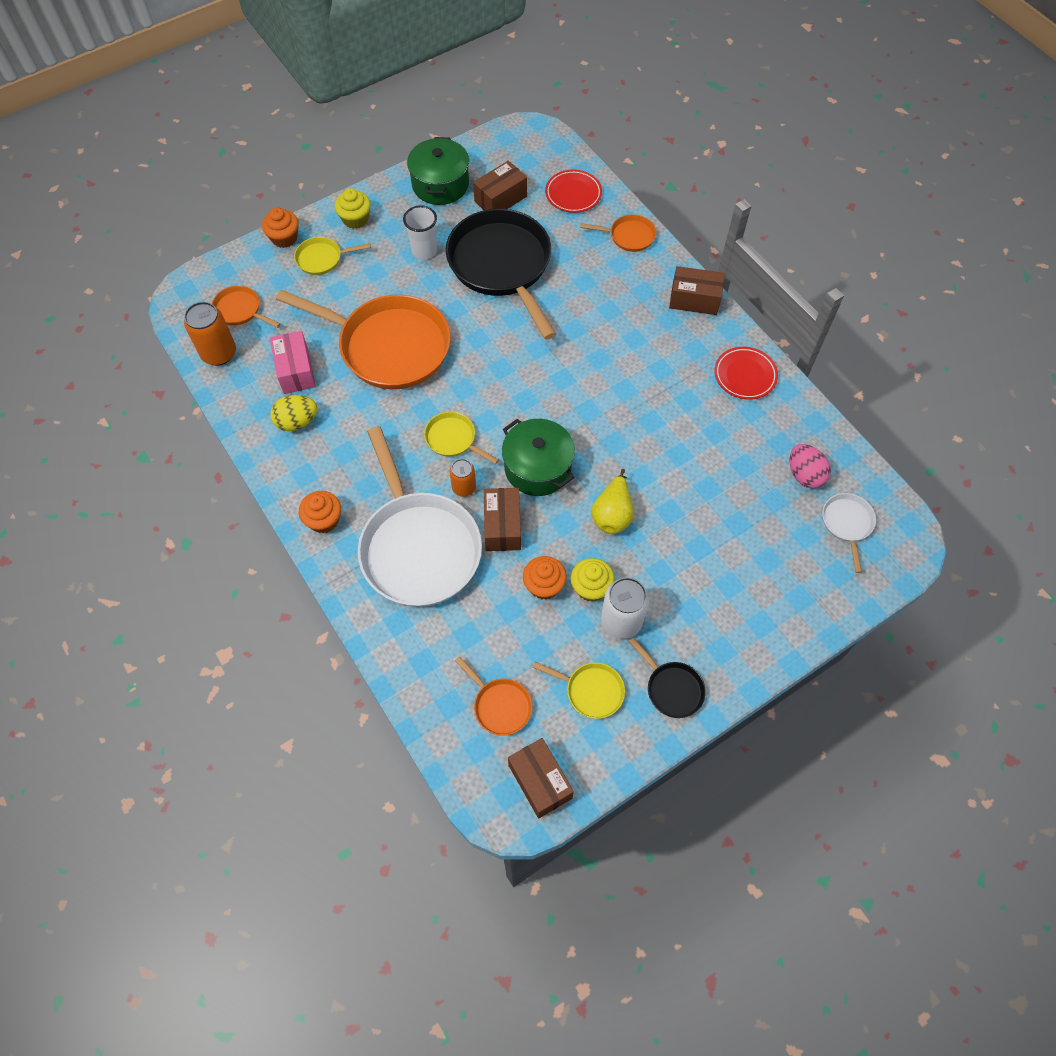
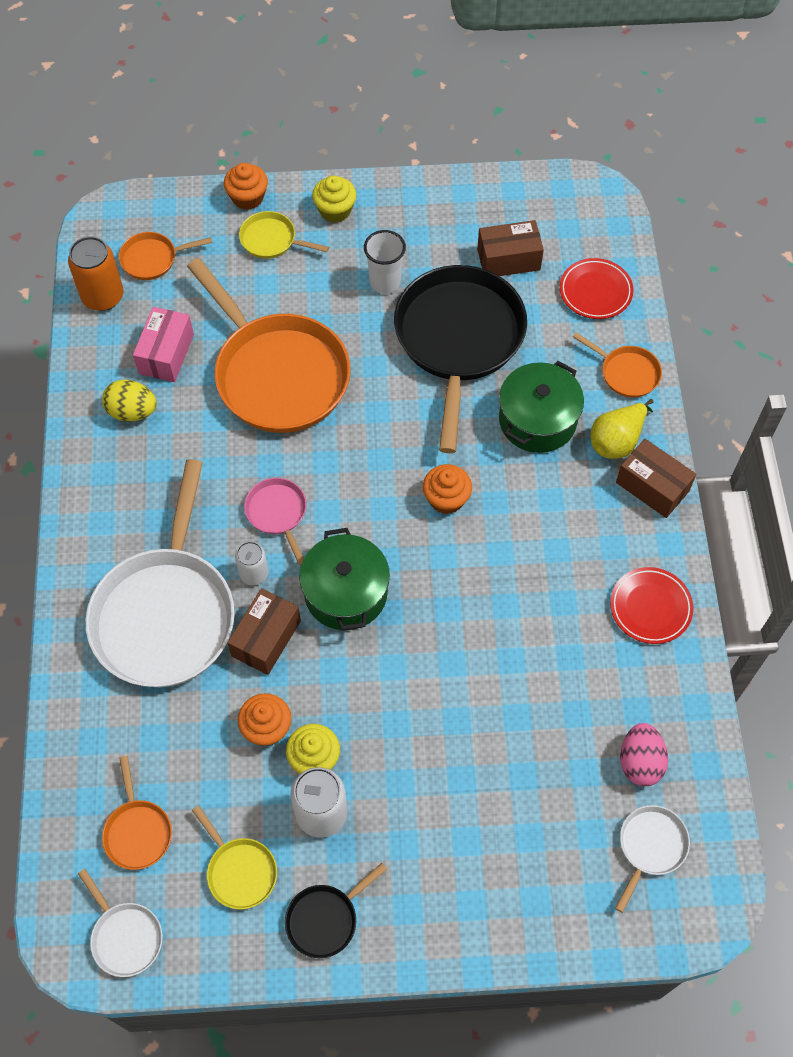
camera: 30 degrees right, 0 degrees up
(240, 310) = (153, 259): orange pan -> orange pan turned 75 degrees counterclockwise
(324, 520) = (92, 533): orange cupcake -> orange cupcake (446, 499)
(440, 184) = (452, 211): green pot -> green pot (537, 420)
(453, 439) = (278, 514): yellow pan -> pink pan
(464, 488) = (254, 574): orange can -> white can
(540, 781) = (125, 936): brown box -> white pan
(612, 514) = (391, 689): yellow pear -> yellow pear (617, 441)
(671, 688) = (325, 919): black pan -> black pan turned 60 degrees clockwise

